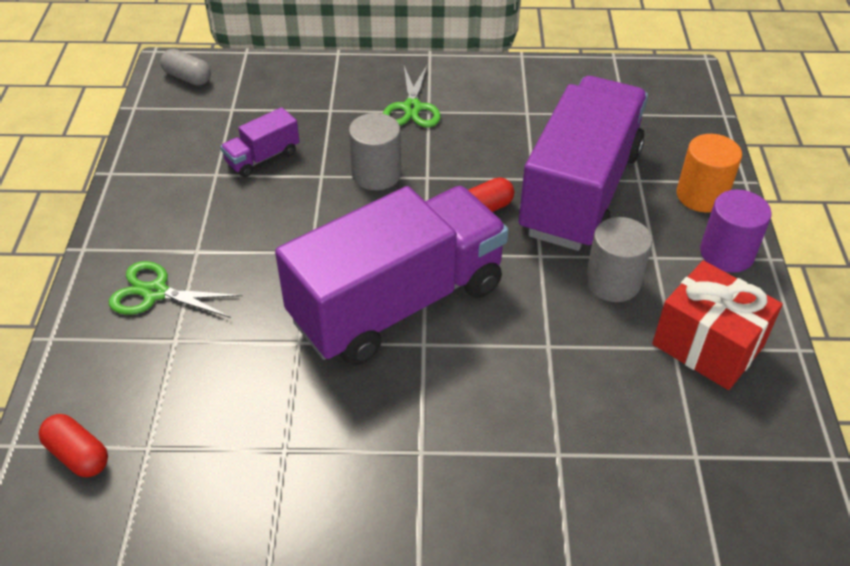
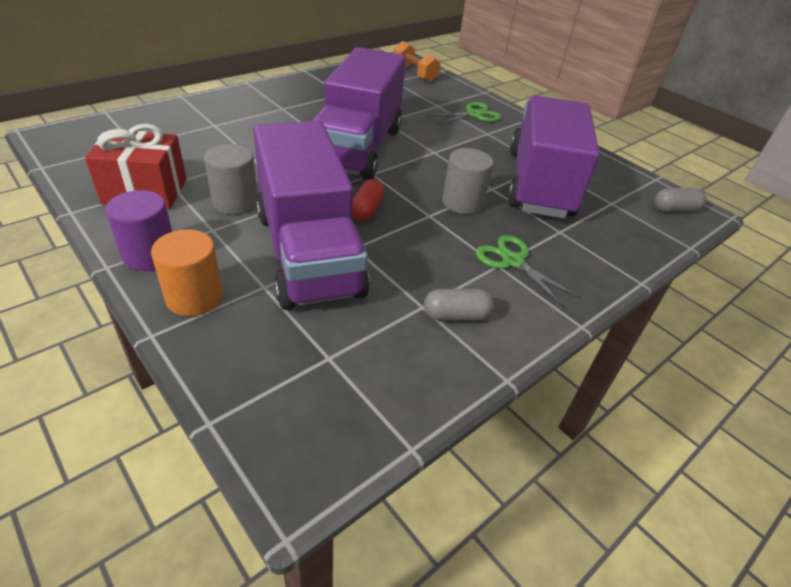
camera: 135 degrees right, 5 degrees down
(78, 455) = (414, 73): red capsule -> orange dumbbell
(262, 157) = (539, 183): purple truck -> purple truck, size x2.49
(509, 97) = (456, 315): none -> grey capsule

